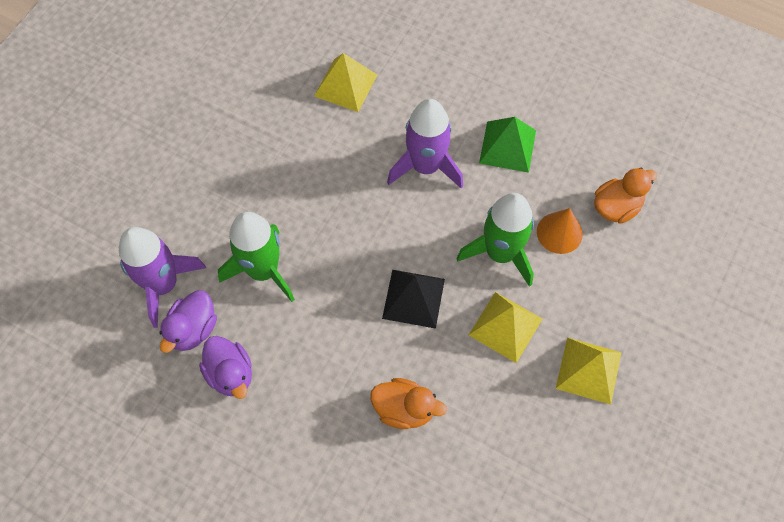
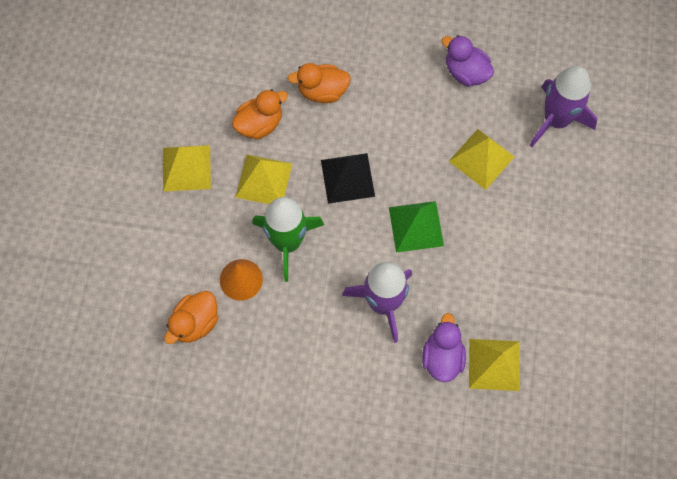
camera: 160 degrees right, 5 degrees up
(193, 329) = (512, 94): purple duck -> purple duck (442, 357)
(263, 270) = (481, 159): green rocket -> yellow pyramid
(490, 394) = (260, 124): none -> orange duck
(507, 146) = (314, 351): green pyramid -> green pyramid (416, 226)

